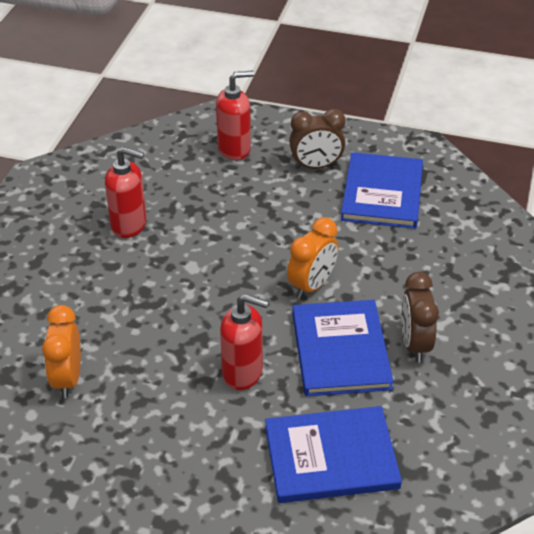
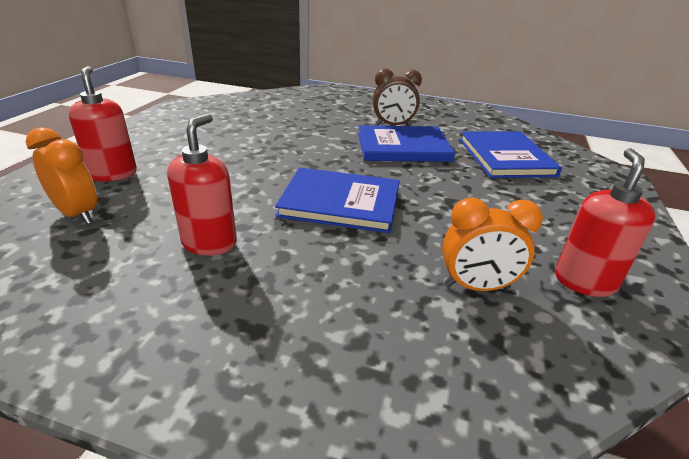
camera: 90 degrees left, 10 degrees down
(243, 373) = (436, 184): red soap dispenser -> red soap dispenser (584, 281)
(312, 285) = (331, 152): orange clock -> orange clock (77, 214)
(316, 166) = (175, 140): brown clock -> none
(382, 193) = (228, 121): blue book -> blue book (340, 203)

